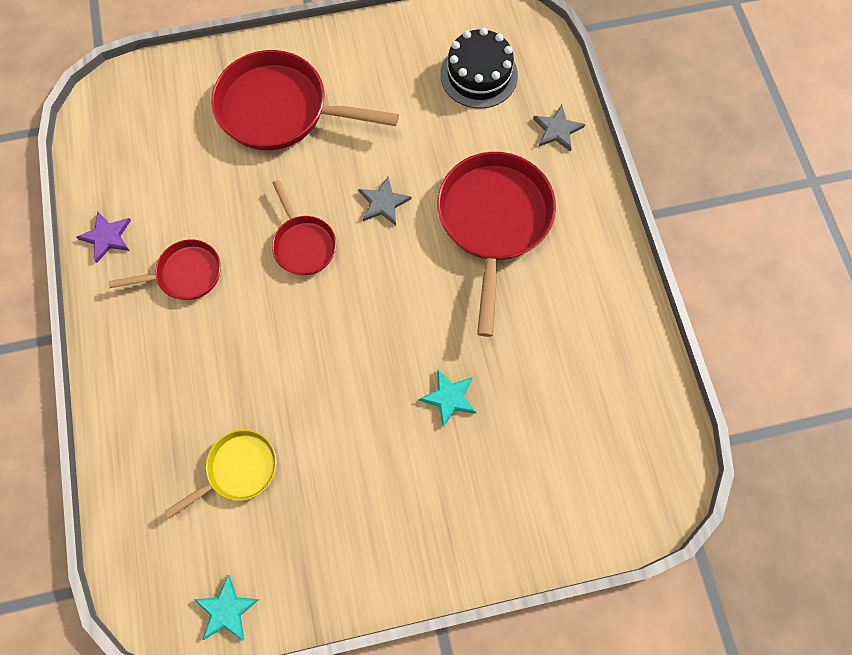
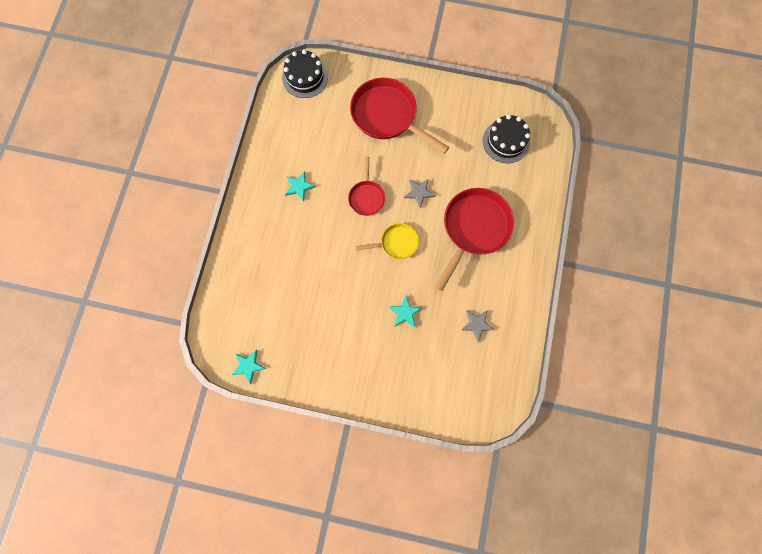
camera: 25 degrees right, 5 degrees up
(107, 237) = (268, 149): purple star -> none
(122, 104) = (305, 77): none -> black cake
(185, 274) = (299, 186): red pan -> turquoise star
(238, 469) = (283, 300): yellow pan -> yellow pan (396, 243)
(557, 130) = (534, 192): grey star -> grey star (477, 324)

